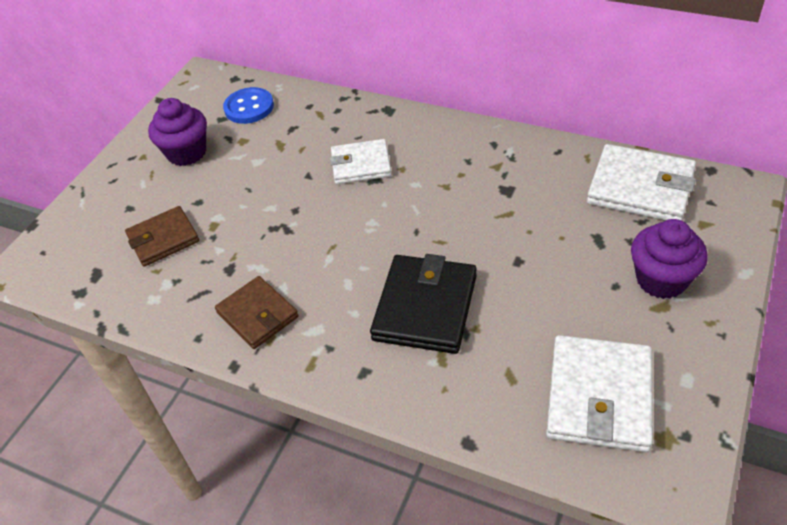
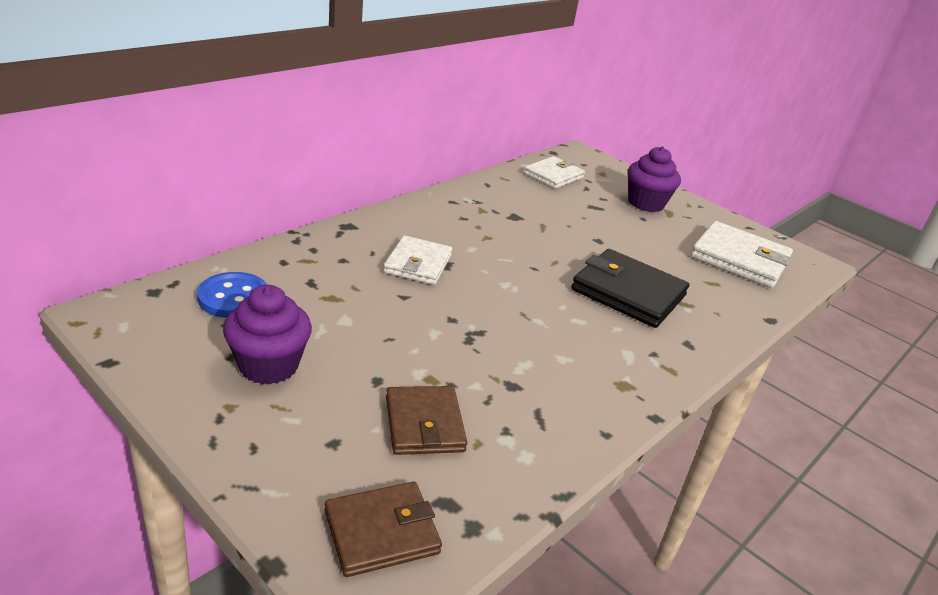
camera: 80 degrees left, 15 degrees down
(257, 315) = (593, 383): brown wallet -> brown wallet (381, 532)
(640, 188) = (553, 176): white wallet -> white wallet, size x0.66

